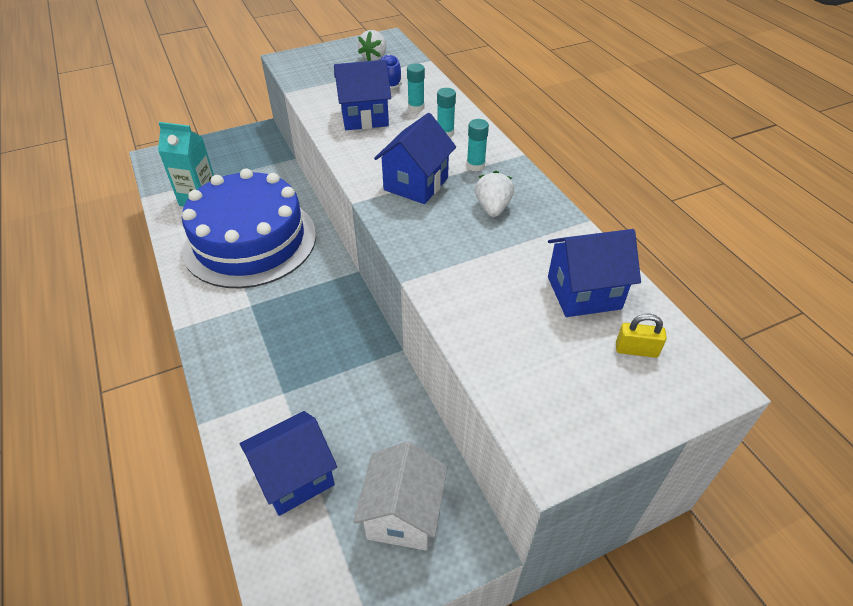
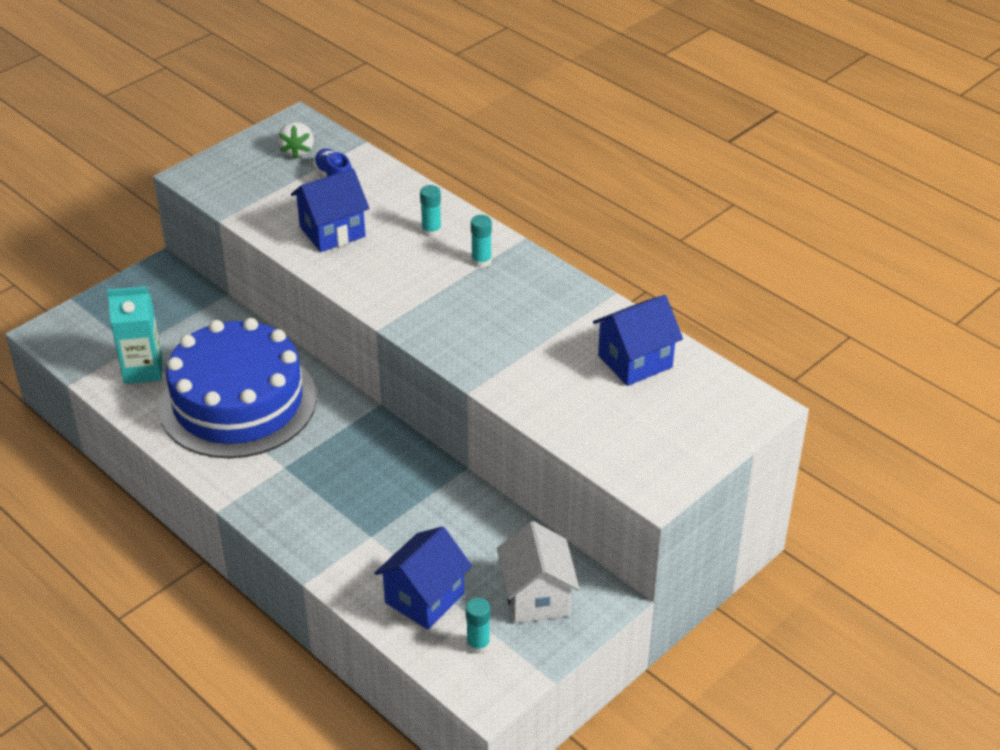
camera: 20 degrees left, 5 degrees down
(416, 107) = (383, 207): turquoise glue stick -> turquoise glue stick (478, 644)
(416, 184) = (430, 295): blue house -> none
(493, 208) = (519, 302): white strawberry -> none
(636, 350) = (694, 397): yellow padlock -> none

